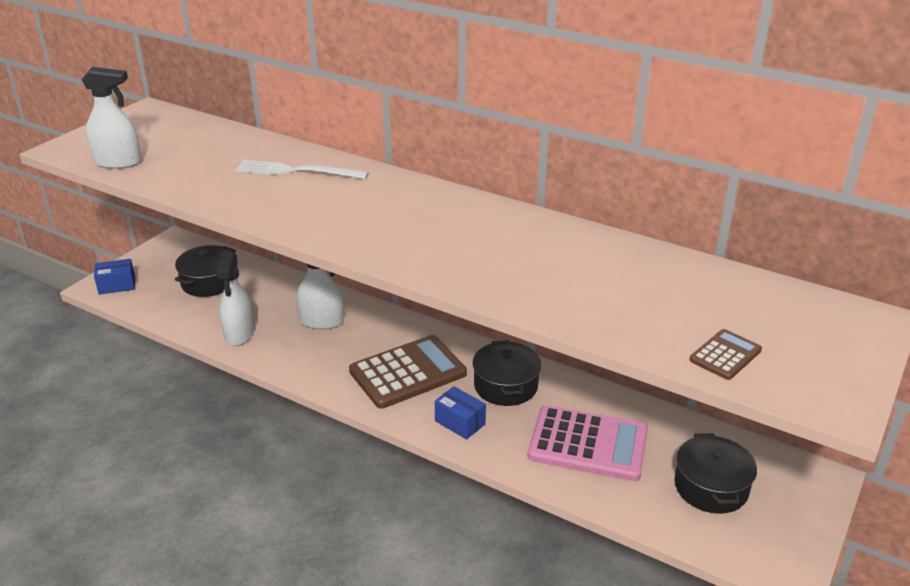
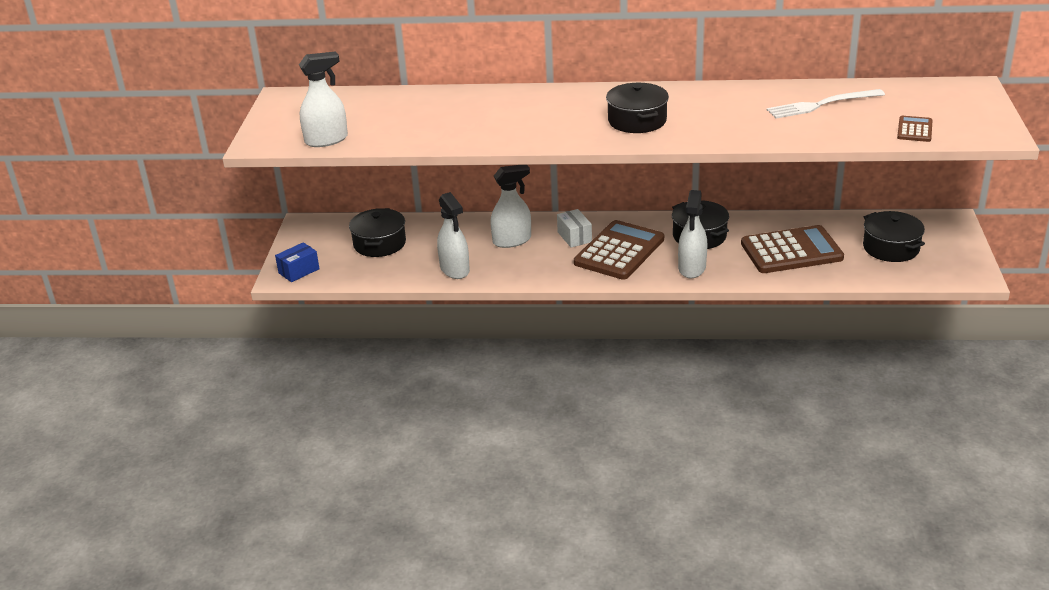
camera: 25 degrees left, 0 degrees up
(296, 171) = (486, 106): white fork -> white fork (821, 105)
(382, 339) = (574, 237): none -> white box
(415, 234) = (637, 121): none -> black pot
(460, 422) = (692, 268): blue box -> white spray bottle
(588, 444) = (791, 251): pink calculator -> brown calculator

